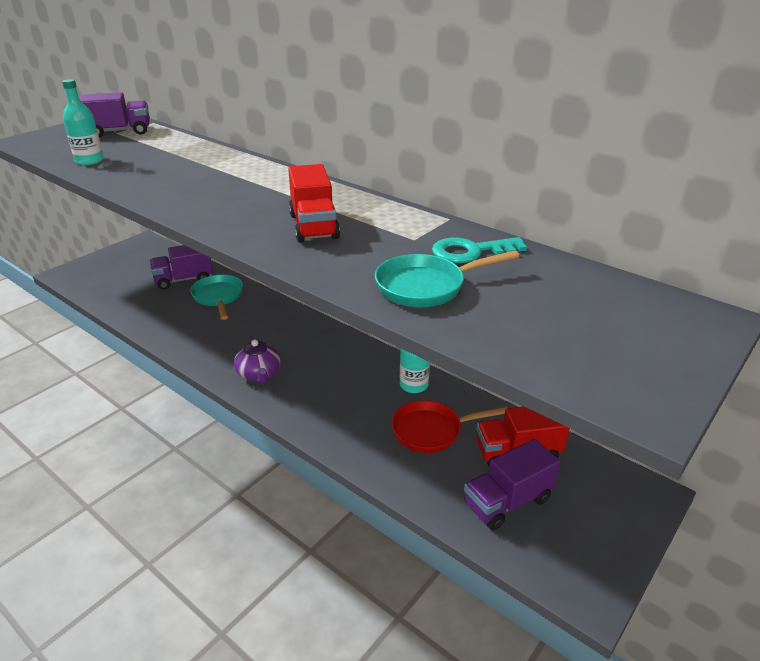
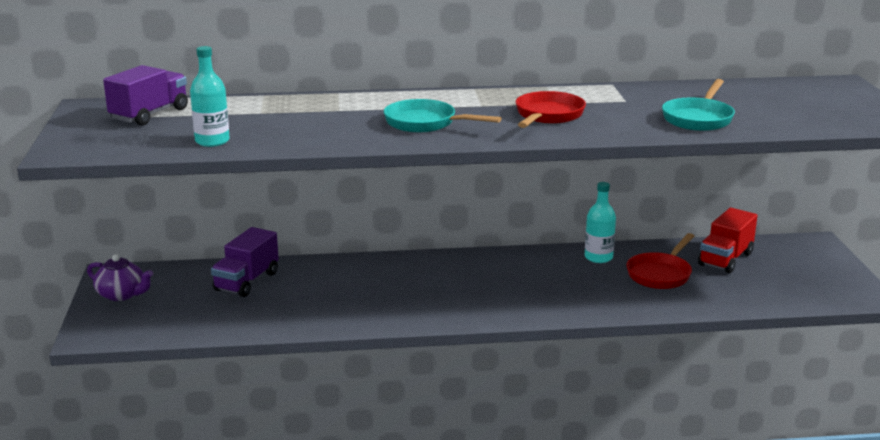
camera: 45 degrees left, 10 degrees down
(218, 297) = (316, 278): turquoise pan -> turquoise pan (425, 123)
(259, 374) = (479, 305): purple teapot -> purple teapot (122, 294)
(314, 226) = (547, 116): red truck -> red pan
(470, 252) = (672, 95): turquoise key -> none
(507, 502) = (764, 283): purple truck -> none

